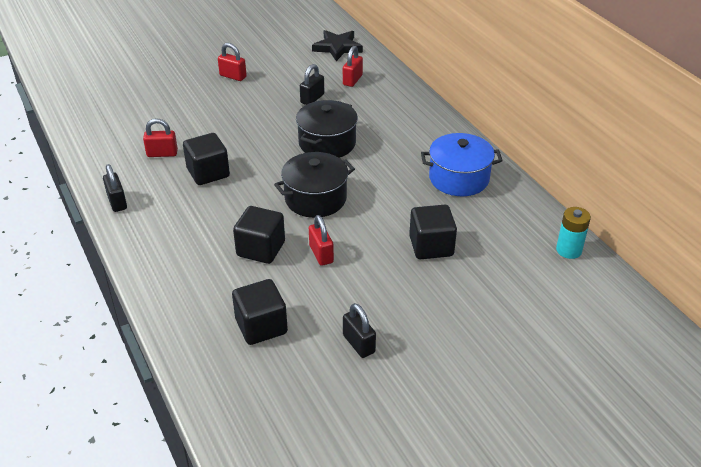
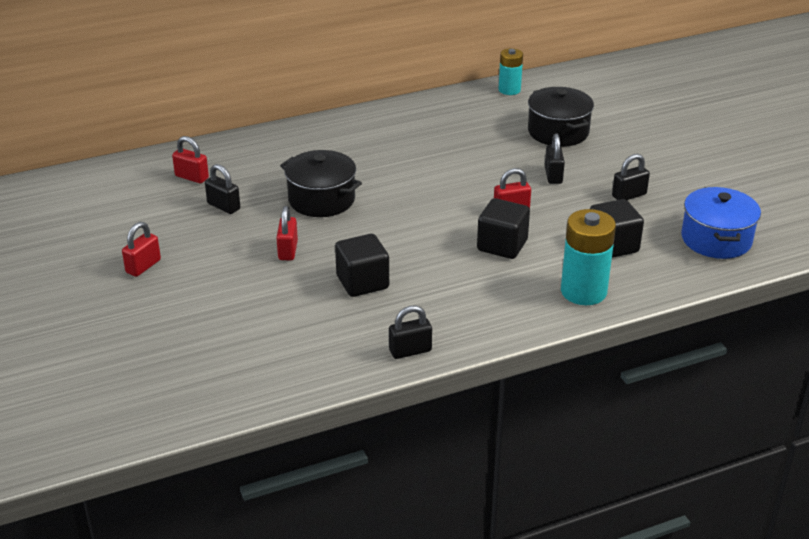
camera: 85 degrees left, 5 degrees down
(162, 153) = (314, 320): red padlock -> red padlock (288, 250)
(185, 303) = (583, 291): none -> turquoise battery
(315, 198) = (422, 210): black pot -> black pot (558, 132)
(337, 47) = (107, 184): black star -> none
(390, 284) = (553, 175): none -> black padlock
(431, 246) = (502, 151): black cube -> none
(459, 178) = (401, 128): blue pot -> blue pot (716, 239)

